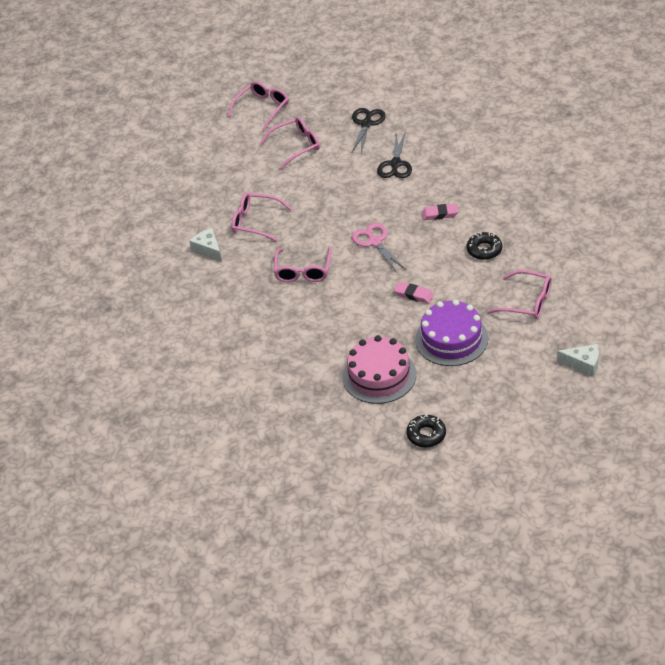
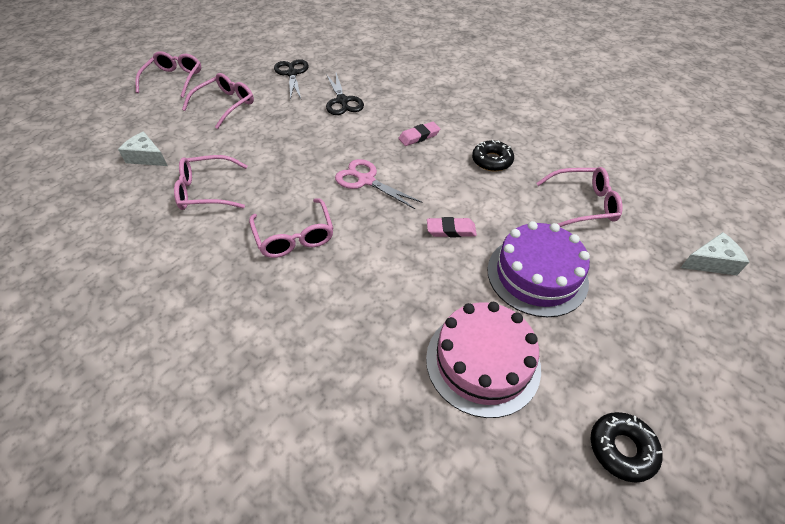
camera: 30 degrees left, 5 degrees up
(208, 249) = (151, 240): white cheese -> white cheese (147, 157)

